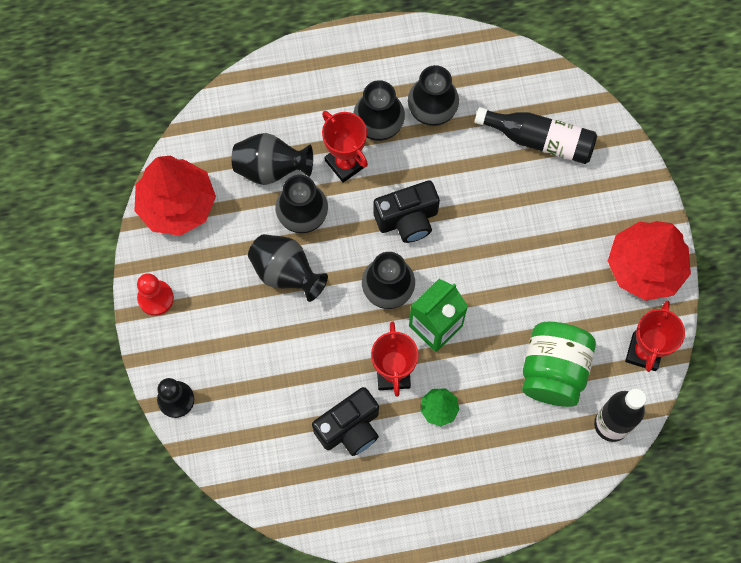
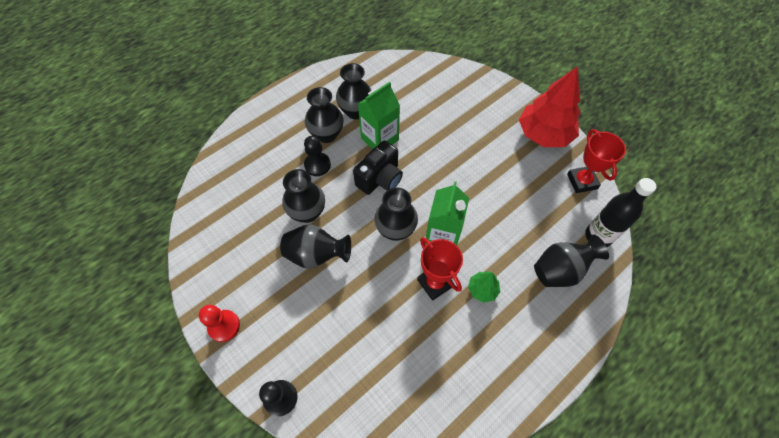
camera: 30 degrees left, 10 degrees down
(177, 205) = (208, 250): red tree -> none
(271, 169) = (267, 193): black vase -> black vase (560, 270)
(346, 163) = (317, 165): red trophy -> black pawn
(350, 428) = (429, 340): black camera -> none
(438, 167) = (379, 139): none -> green carton
(540, 140) = (432, 96): black bottle -> none
(553, 371) = (537, 222): green jar -> none

